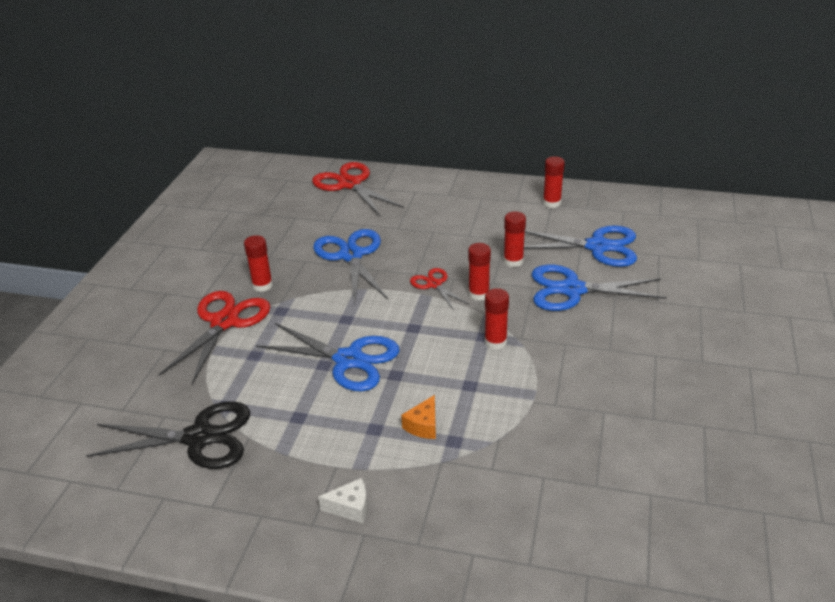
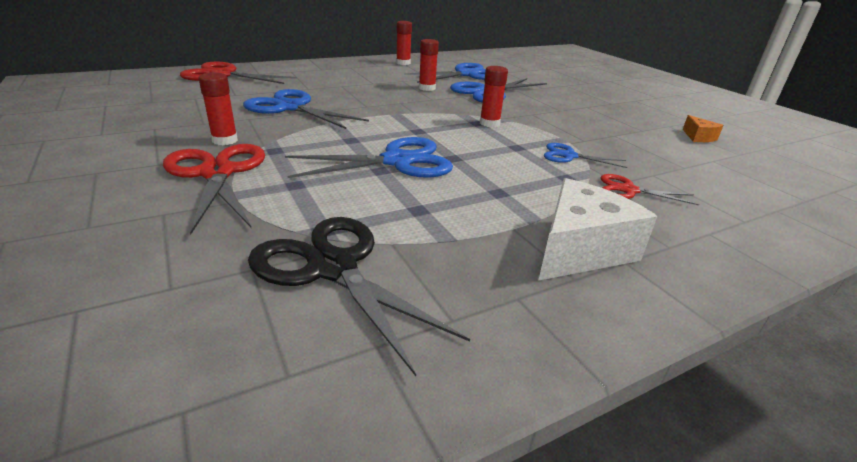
camera: 45 degrees left, 5 degrees down
(199, 437) = (333, 268): black scissors -> black scissors turned 90 degrees counterclockwise
(350, 507) = (580, 249): white cheese -> white cheese, size x2.02
(423, 426) = (529, 178): orange cheese -> orange cheese (698, 137)
(434, 284) = (391, 108): red scissors -> red scissors (629, 190)
(479, 294) = (433, 106): red glue stick -> none
(502, 417) = (569, 156): none -> blue scissors

